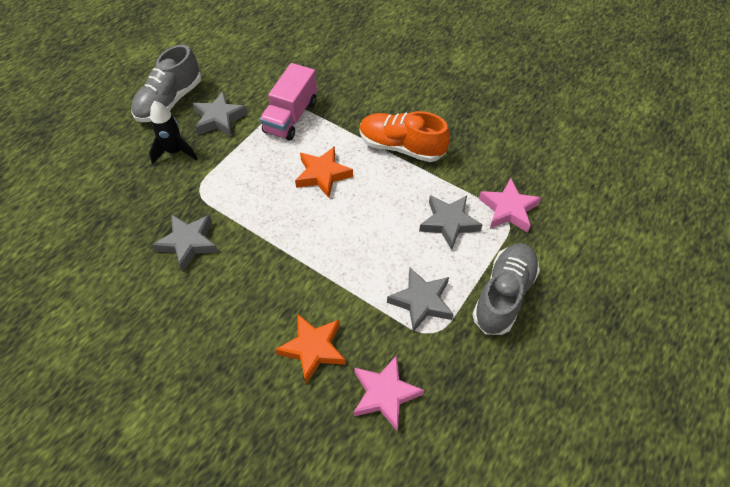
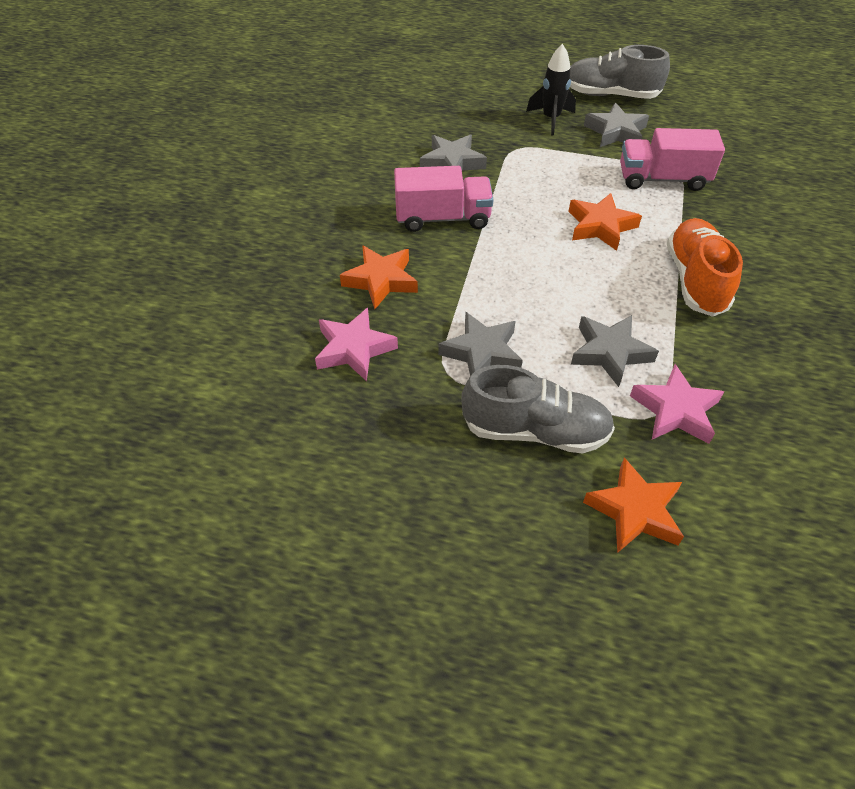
camera: 70 degrees right, 5 degrees down
(258, 276) = (442, 218): none -> pink truck
(578, 265) = (634, 511): none -> orange star

